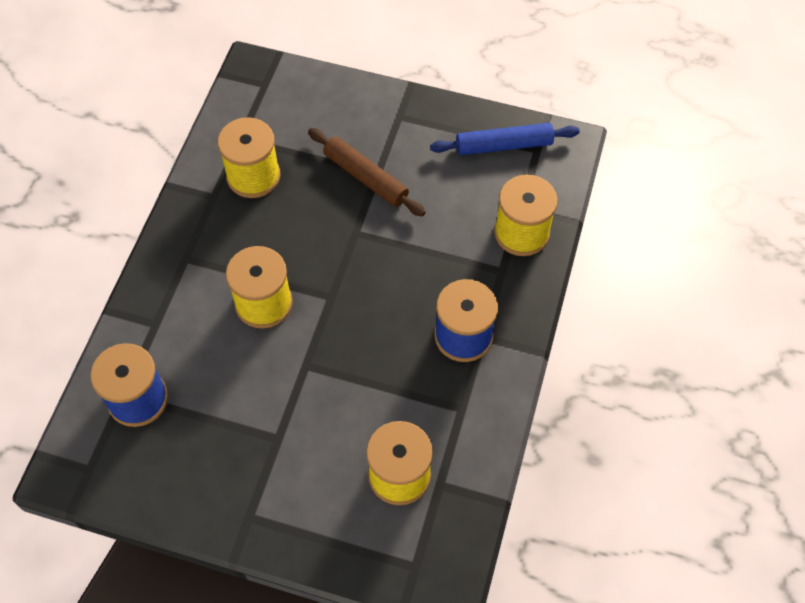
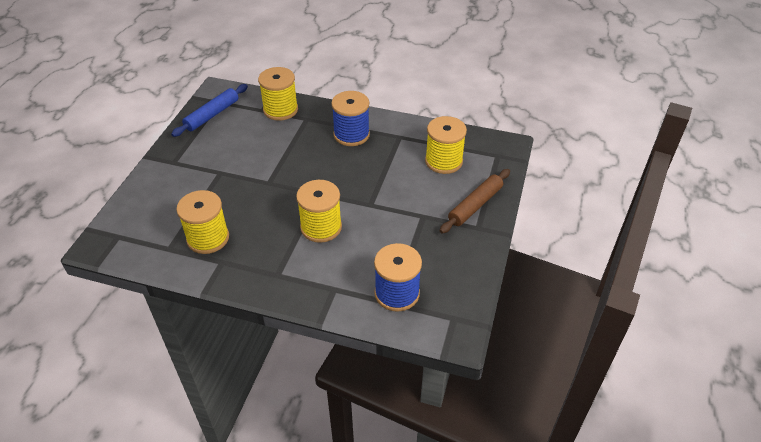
camera: 90 degrees left, 15 degrees down
(366, 177) = (223, 177): brown rolling pin -> brown rolling pin (475, 205)
(503, 145) = (212, 115): blue rolling pin -> blue rolling pin turned 45 degrees clockwise

